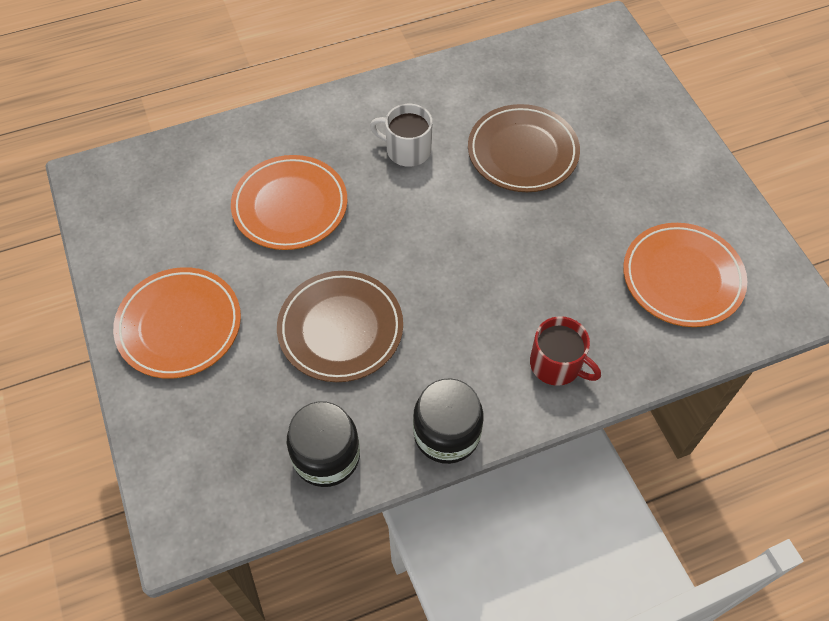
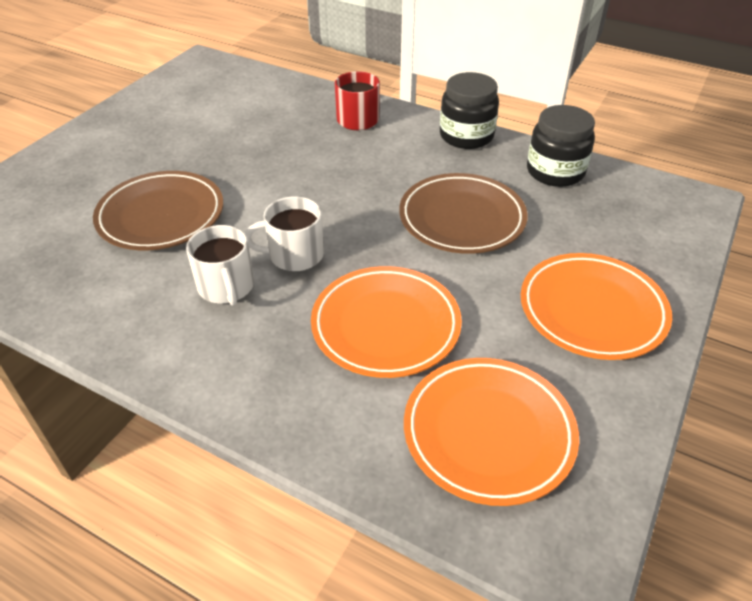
camera: 130 degrees left, 15 degrees down
(403, 201) = (295, 255): none -> white mug
(682, 278) = (224, 101): orange plate -> orange plate (488, 433)

